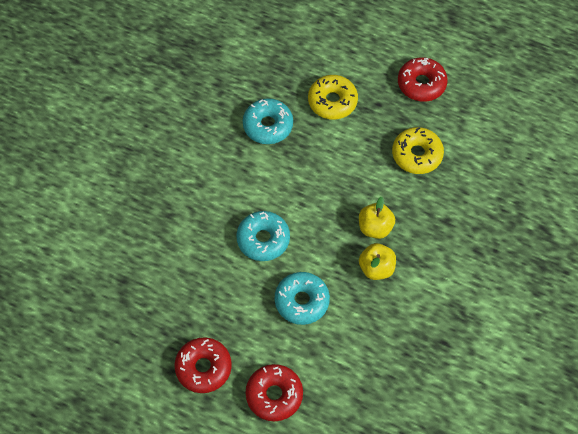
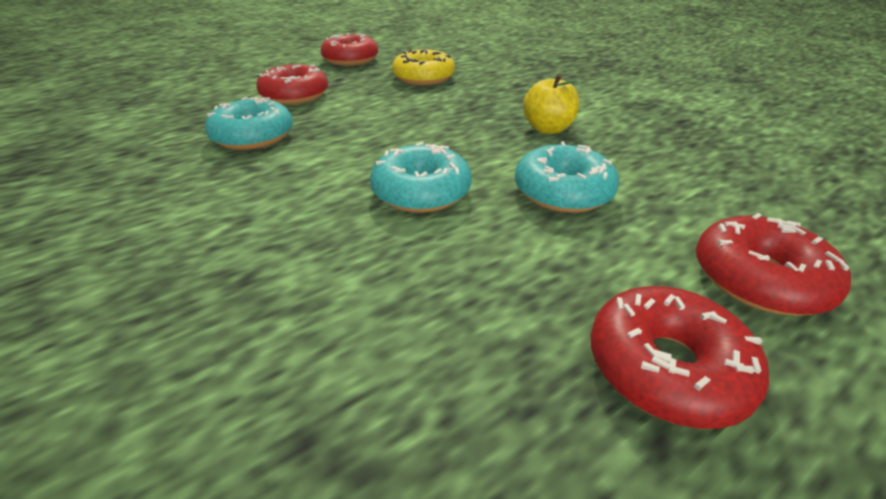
camera: 60 degrees left, 25 degrees down
(332, 101) = (295, 96): yellow donut -> red donut
(375, 227) = (488, 116): yellow apple -> none

